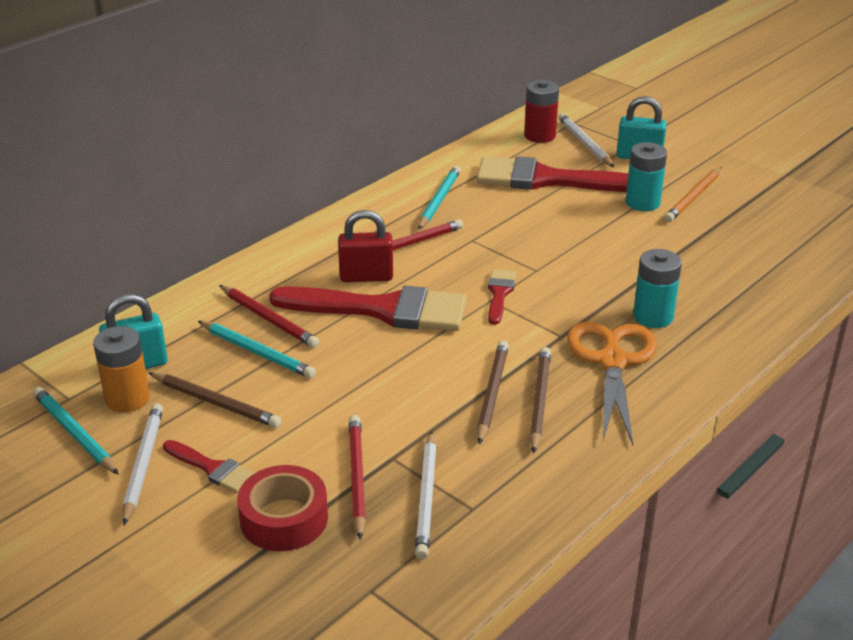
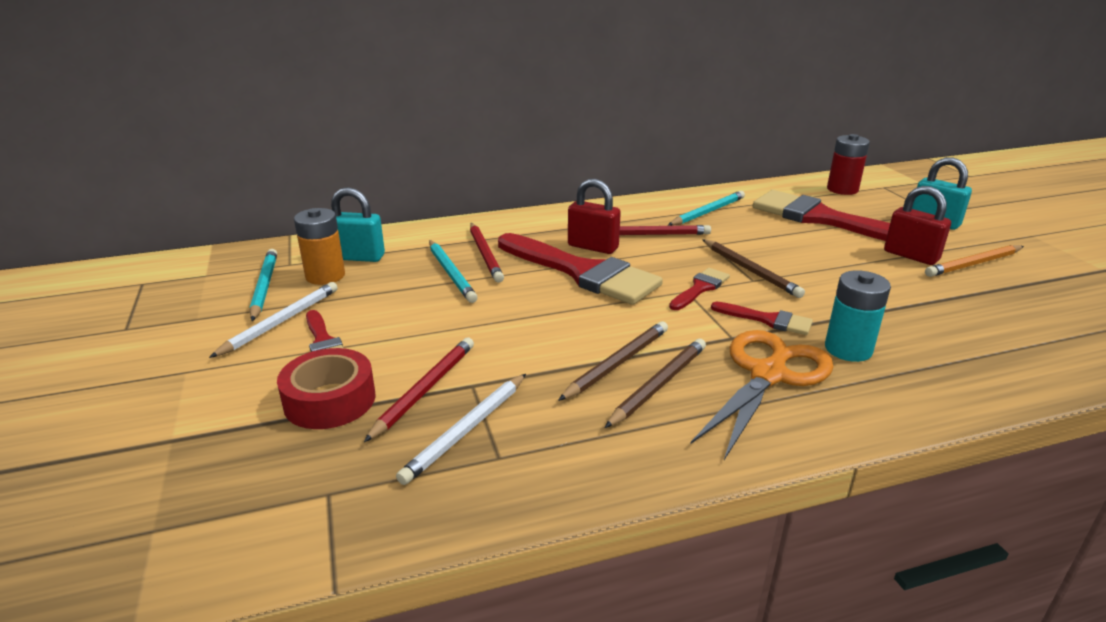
camera: 30 degrees right, 5 degrees down
(215, 403) = (381, 297): brown pencil -> brown pencil (750, 270)
(576, 309) = (767, 320): none -> red brush
(585, 143) = (883, 202): white pencil -> none
(642, 203) = (911, 256): turquoise battery -> red padlock

